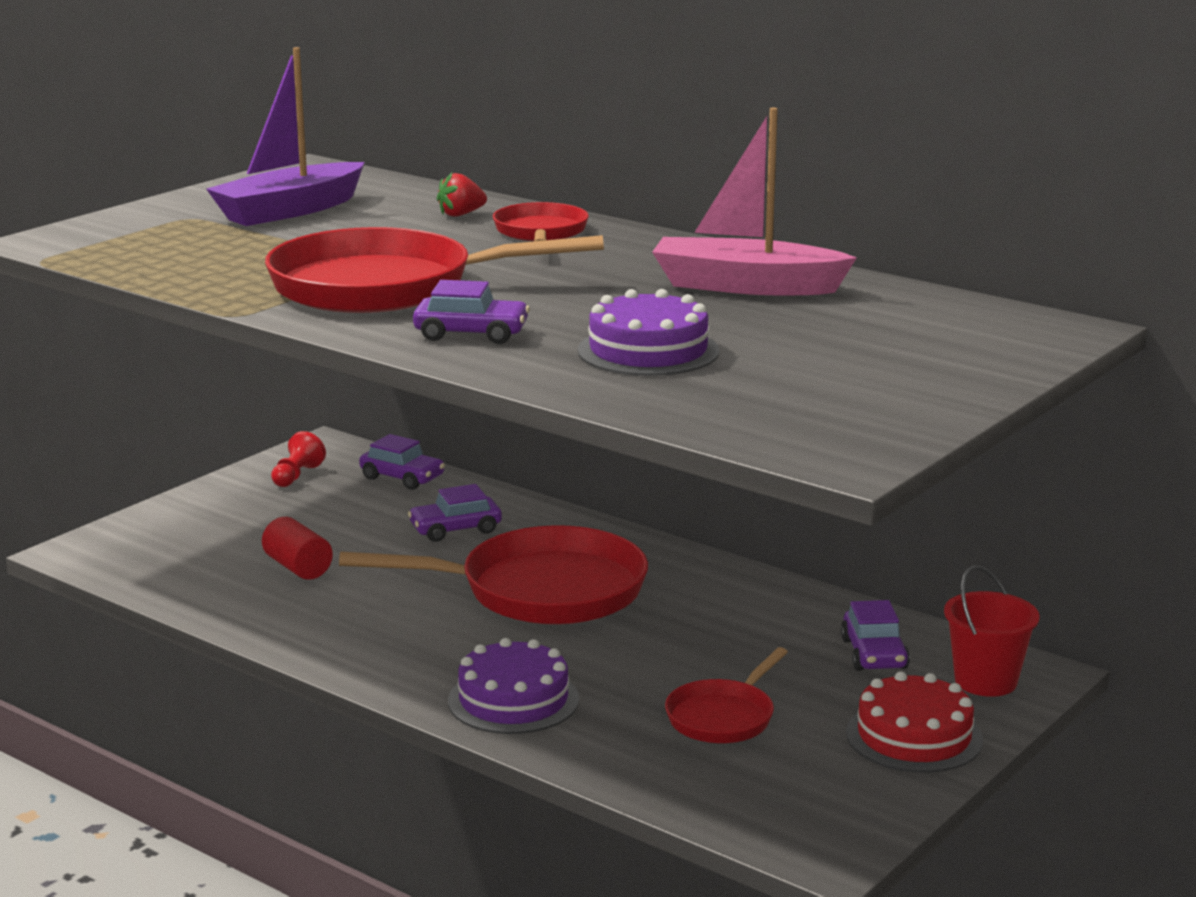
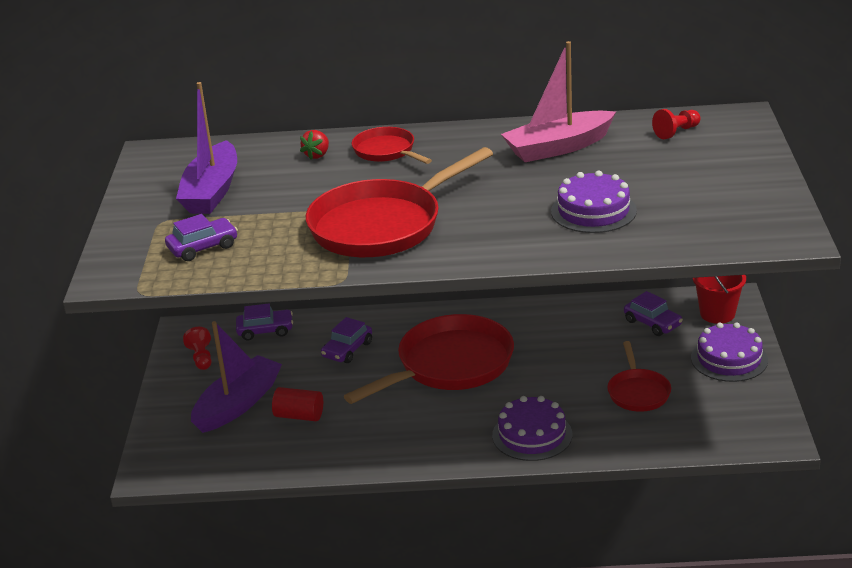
camera: 35 degrees left, 10 degrees up
(258, 531) = (238, 404): none -> purple boat
(471, 333) = (490, 238): purple car -> purple car (203, 247)
(914, 736) = (729, 359): red cake -> purple cake
(936, 317) = (676, 132): none -> red pawn

